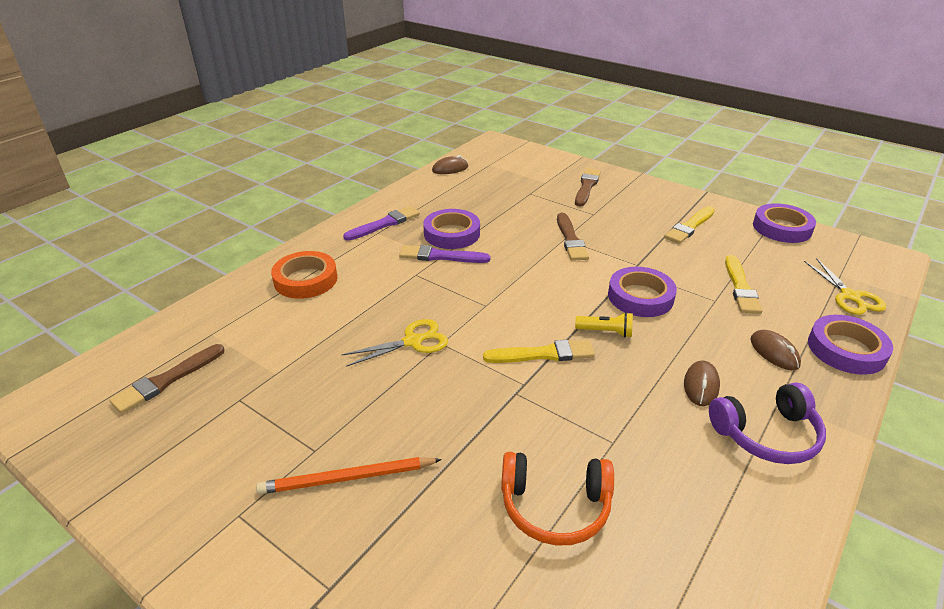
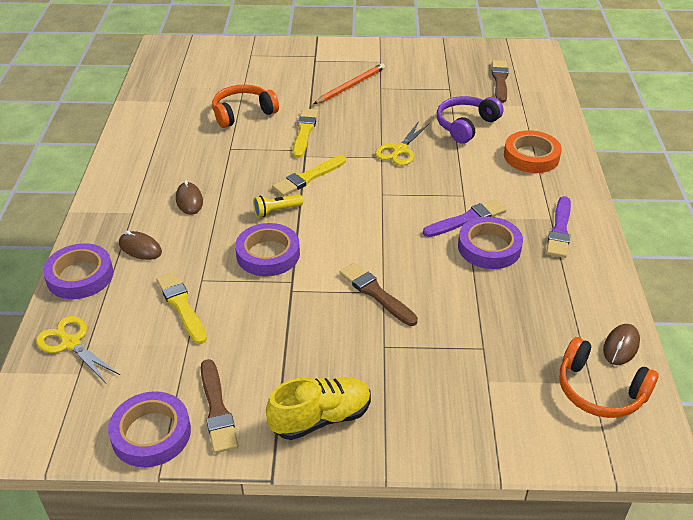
camera: 145 degrees right, 5 degrees up
(489, 161) = (599, 391): none -> orange headphones
(586, 187) = (431, 398): brown brush -> brown brush (217, 409)
(662, 200) = (321, 418): none -> yellow shoe
(690, 227) = (264, 378): yellow brush -> yellow brush (304, 132)
(767, 435) = (138, 187): purple headphones -> purple headphones (466, 125)

